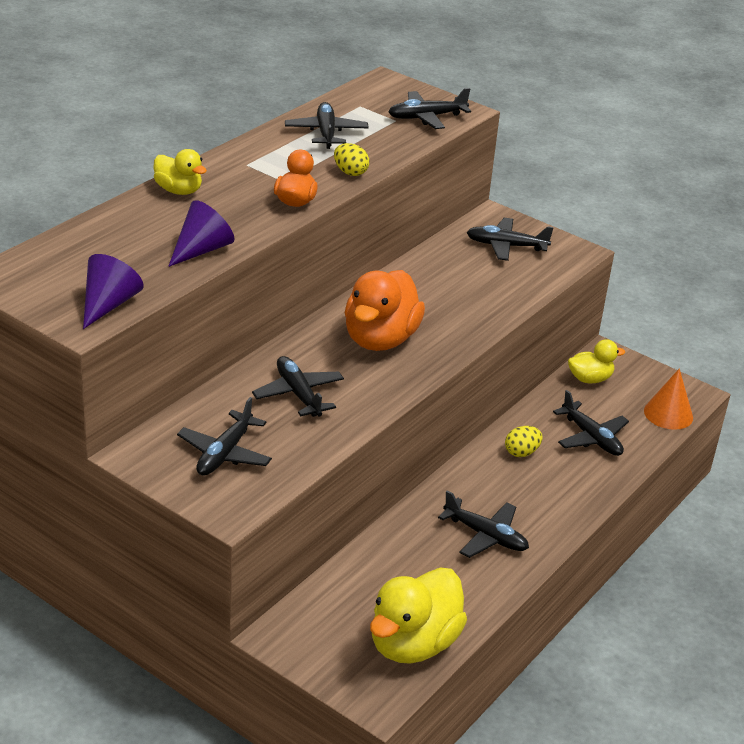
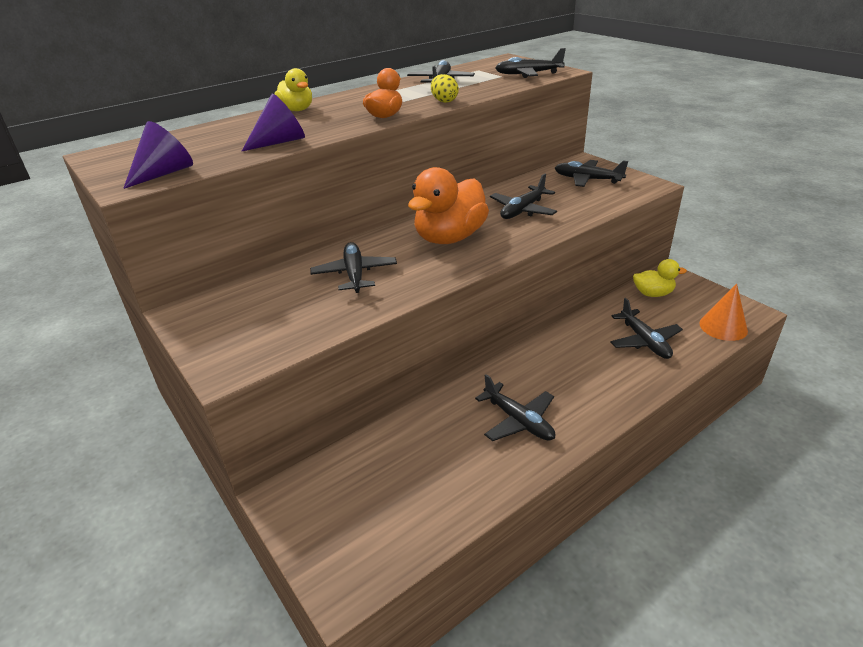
camera: 20 degrees right, 0 degrees up
(224, 453) = (258, 317): black plane -> black plane (522, 210)
(413, 644) = (406, 526): yellow duck -> none
(521, 452) = (575, 348): yellow egg -> none

